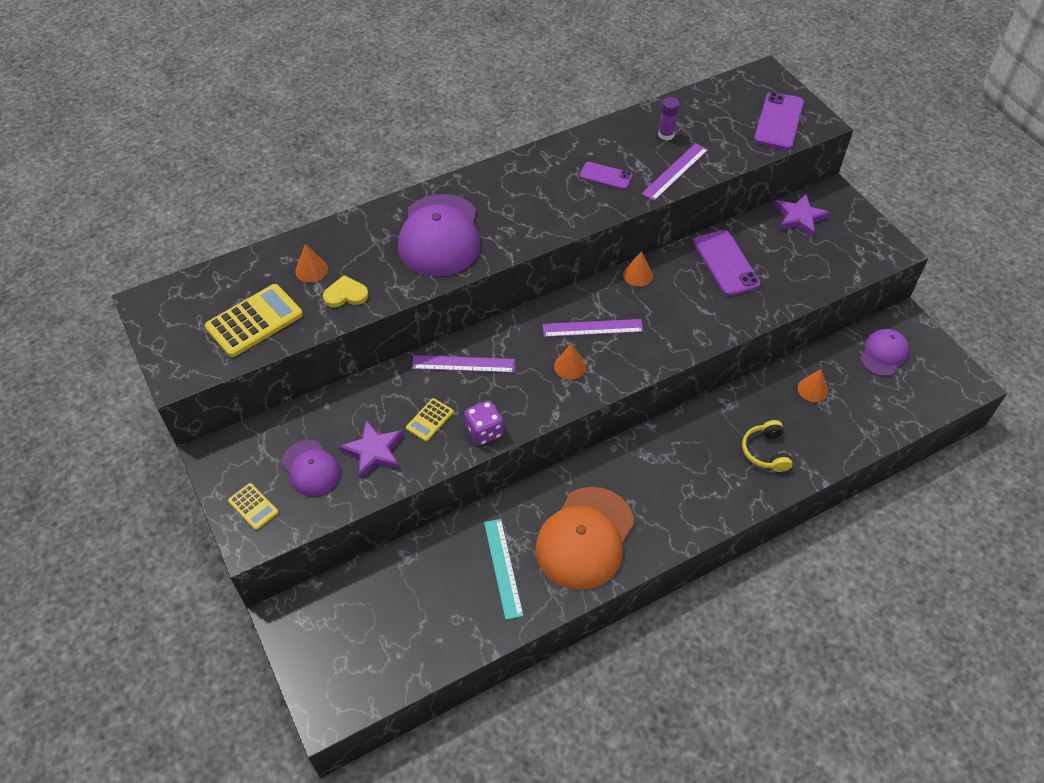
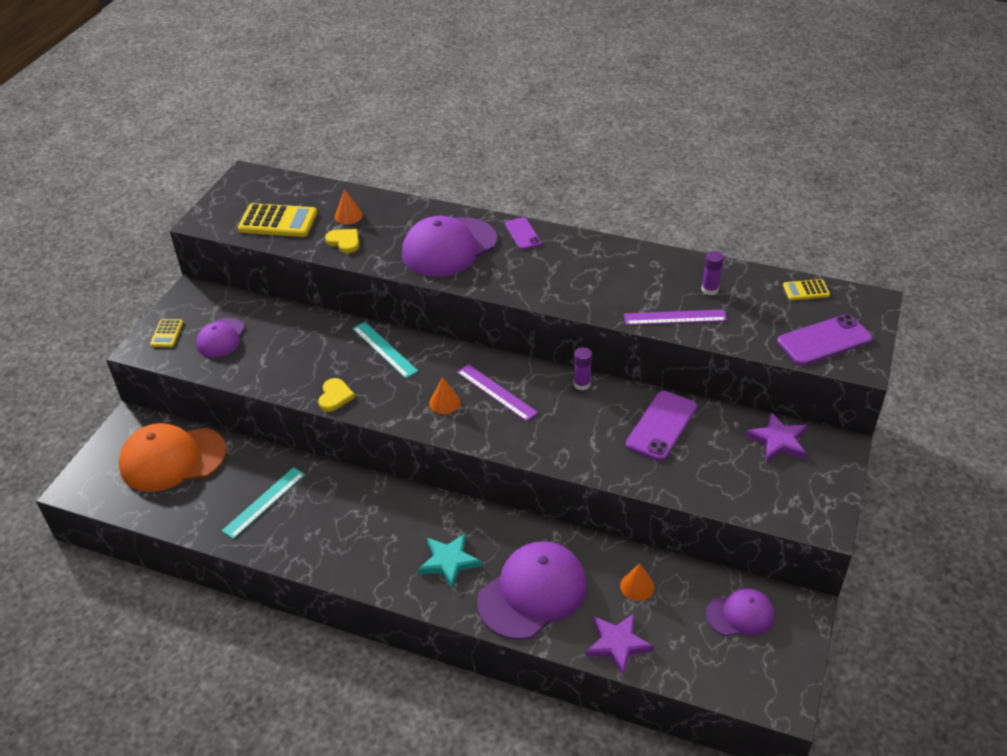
camera: 50 degrees right, 10 degrees down
(374, 451) = (263, 356): purple star -> purple star (617, 644)
(429, 420) = (317, 364): yellow calculator -> yellow calculator (806, 290)
(463, 364) = (384, 349): purple ruler -> turquoise ruler
(484, 431) = (335, 396): purple dice -> yellow heart
(585, 538) = (333, 531): orange cap -> orange cap (172, 459)
(605, 176) = (617, 286): purple phone -> purple phone (523, 234)
(638, 275) = (582, 384): orange cone -> purple glue stick
(689, 482) = (449, 562): none -> turquoise star
(765, 451) = (532, 592): yellow headphones -> purple cap

